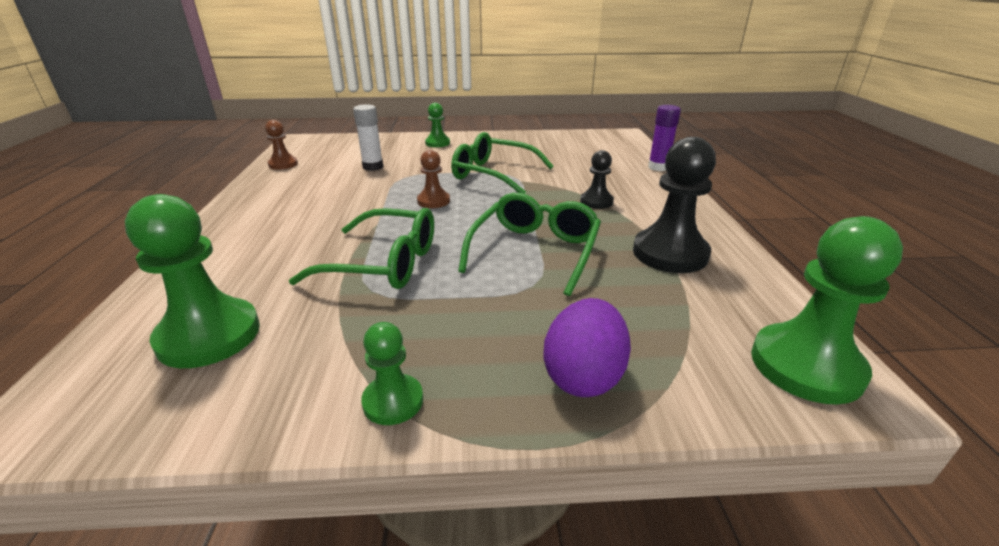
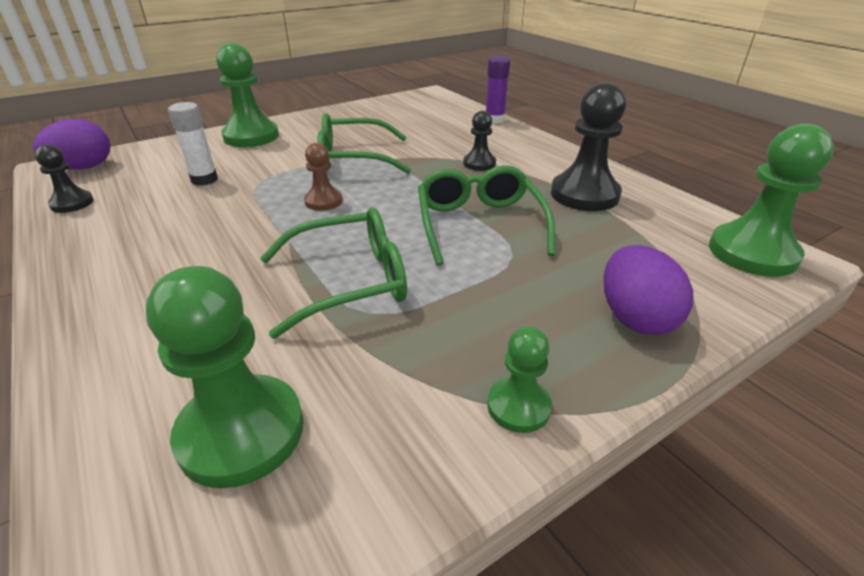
camera: 30 degrees left, 5 degrees up
(283, 164) = (72, 203): brown pawn -> black pawn
(313, 143) = (84, 168): none -> purple egg
(437, 143) = (251, 136): green pawn -> green pawn, size x1.84

